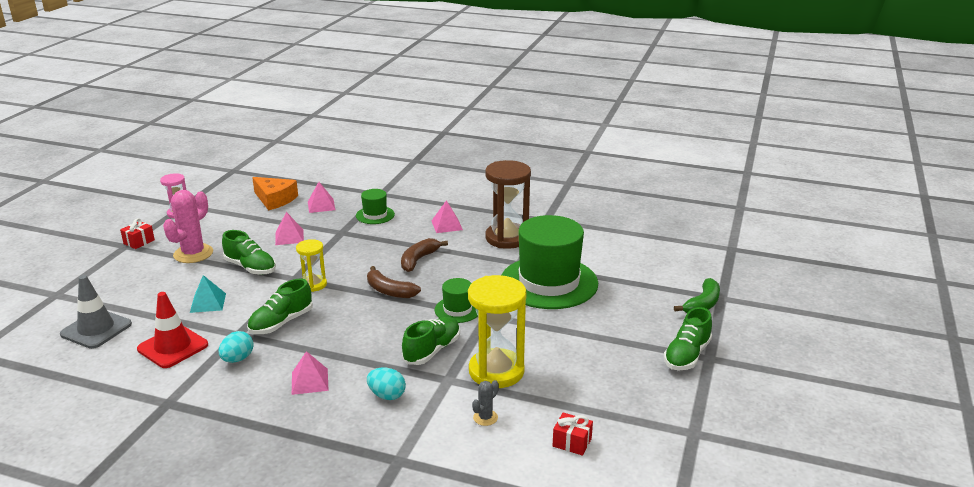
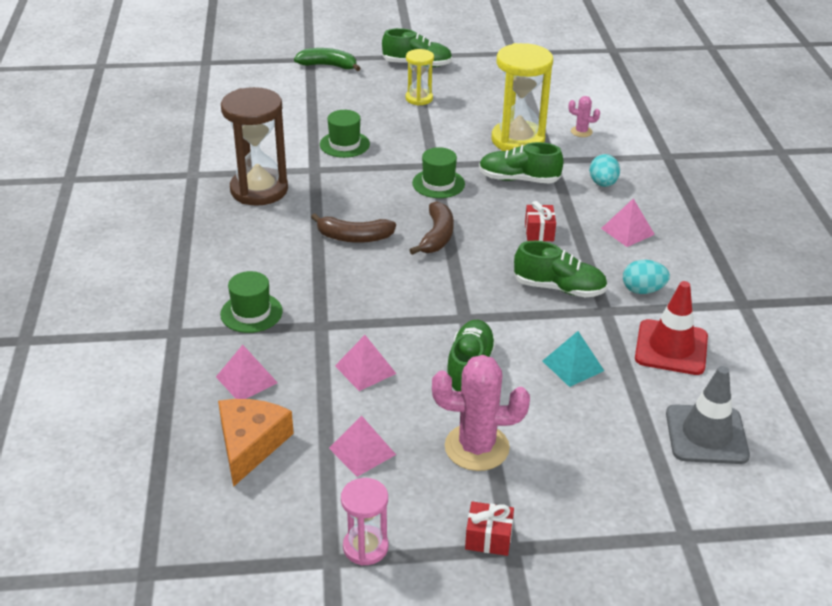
camera: 115 degrees left, 10 degrees up
(313, 284) = (467, 296): yellow hourglass -> yellow hourglass (419, 98)
(447, 225) = (248, 242): pink pyramid -> pink pyramid (362, 451)
(485, 418) = (581, 132): grey cactus -> pink cactus
(549, 282) = (344, 144): green hat -> green hat, size x0.45
(572, 442) = (571, 93): red gift -> red gift (539, 232)

